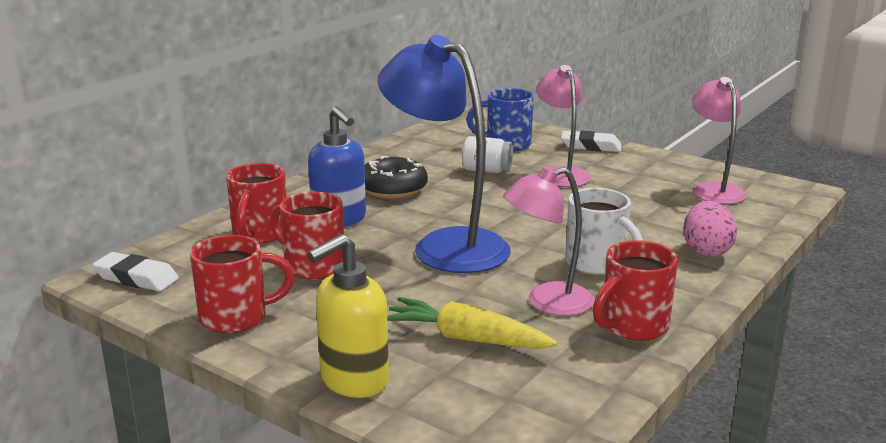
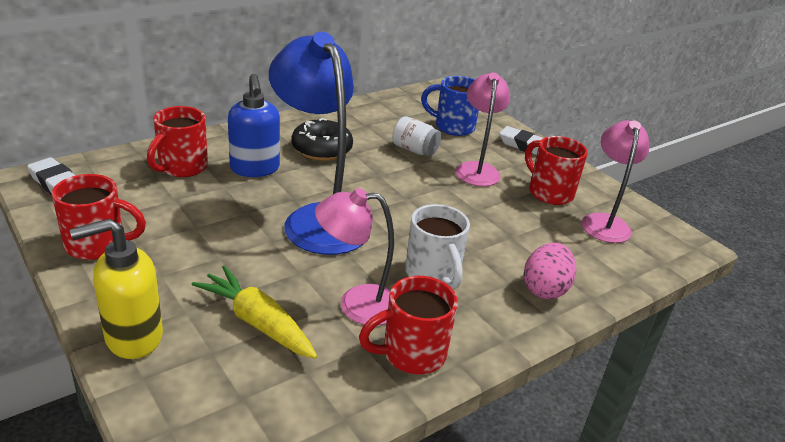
camera: 15 degrees right, 10 degrees up
(312, 266) = (196, 210): red mug -> red mug (549, 192)

